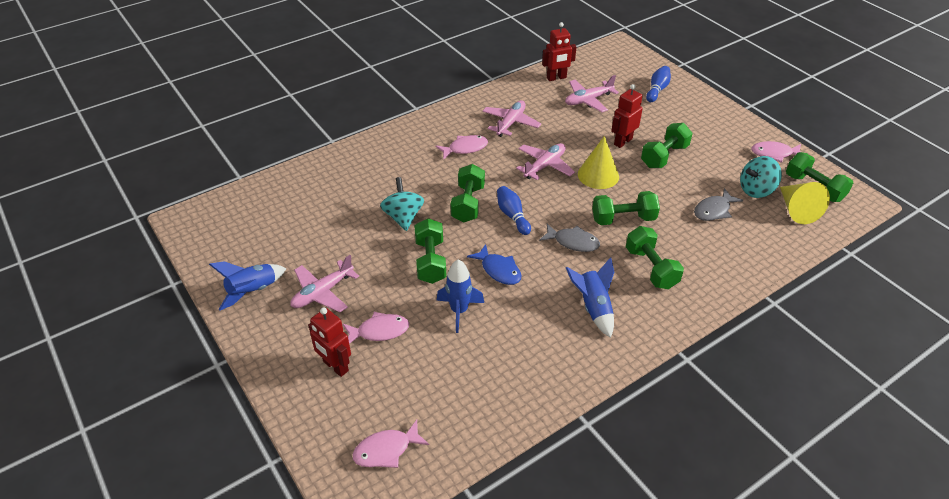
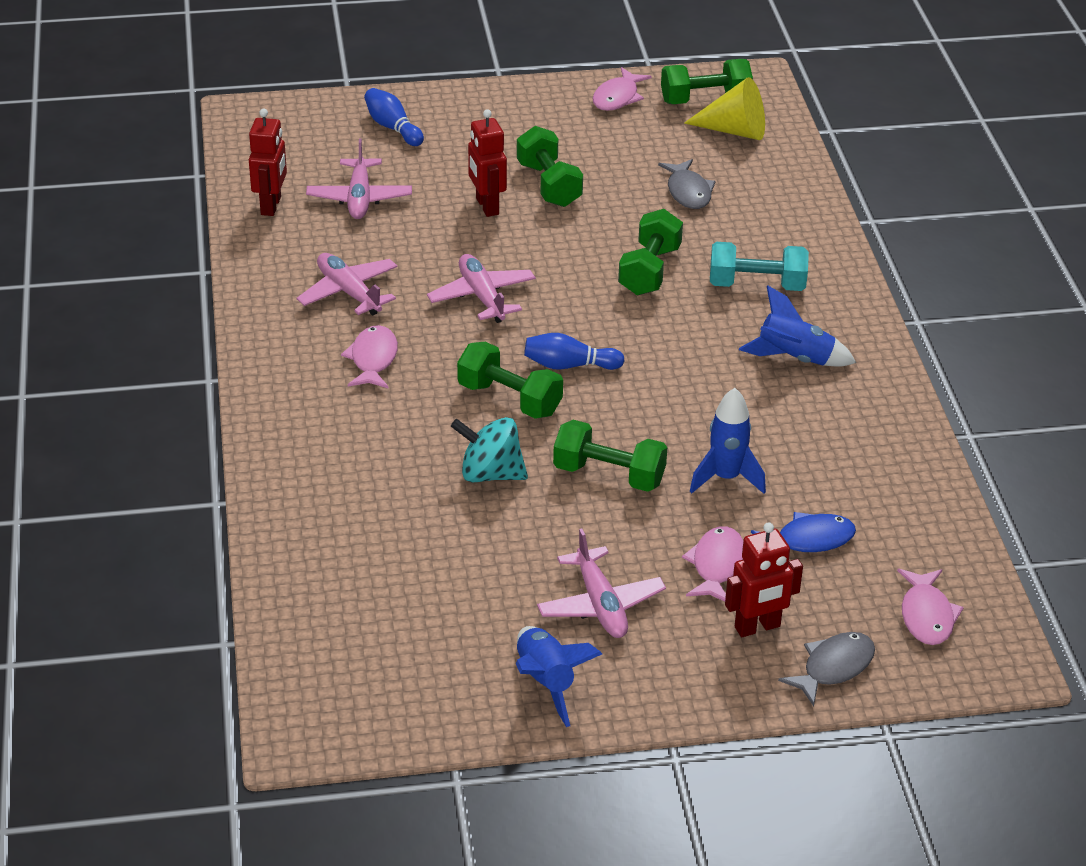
camera: 65 degrees left, 5 degrees down
(499, 270) = (671, 416): blue fish -> blue fish (809, 540)
(573, 242) = (663, 331): grey fish -> grey fish (833, 668)
(598, 175) = (542, 257): yellow cone -> none
(651, 268) = (756, 285): green dumbbell -> turquoise dumbbell
(756, 190) = (675, 143): turquoise spinning top -> none

